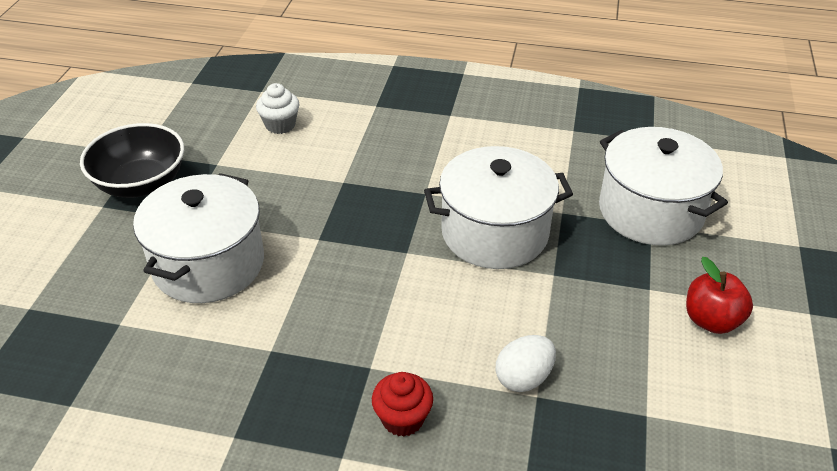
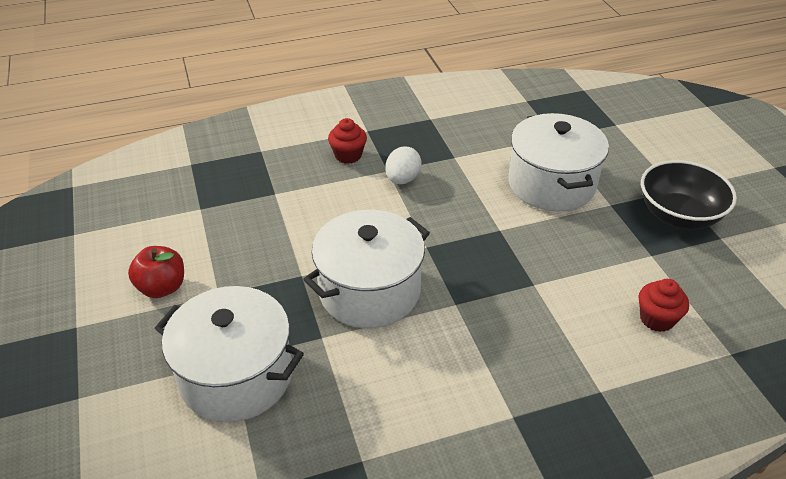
camera: 150 degrees right, 0 degrees up
(280, 125) = (656, 319): white cupcake -> red cupcake
(523, 378) = (288, 199): white egg -> white egg (402, 179)

